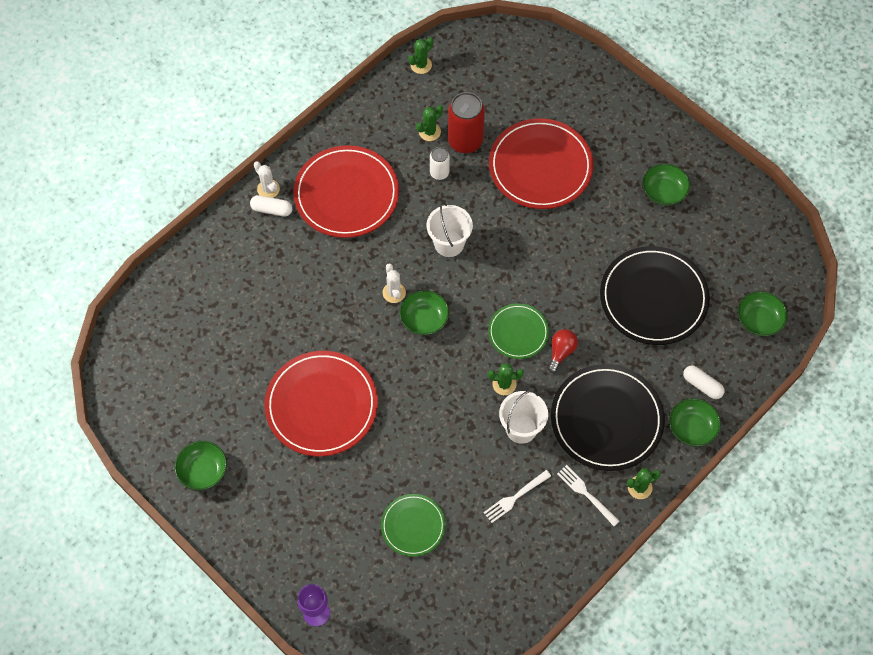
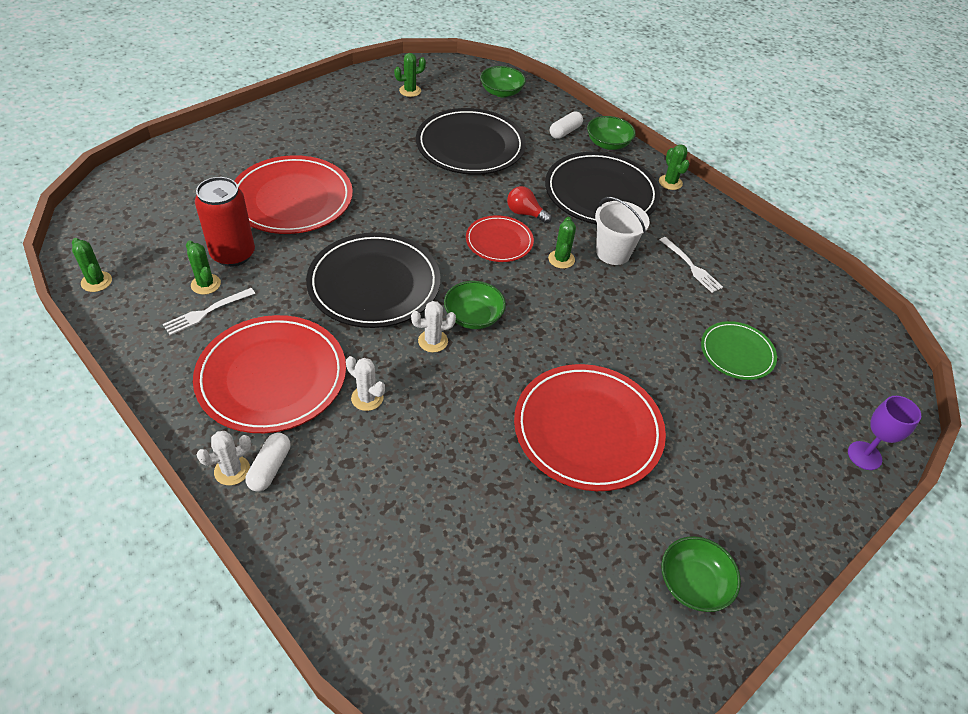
camera: 90 degrees left, 15 degrees down
(334, 256) = (367, 398): none -> white cactus
(439, 173) = (271, 282): white can -> none
(449, 243) = (374, 284): white bucket -> black plate
(518, 332) = (499, 241): green plate -> red plate
(586, 494) = (681, 217): white fork -> white fork (207, 312)
(664, 192) = (352, 123): green bowl -> none
(734, 234) = (410, 91): none -> green cactus

